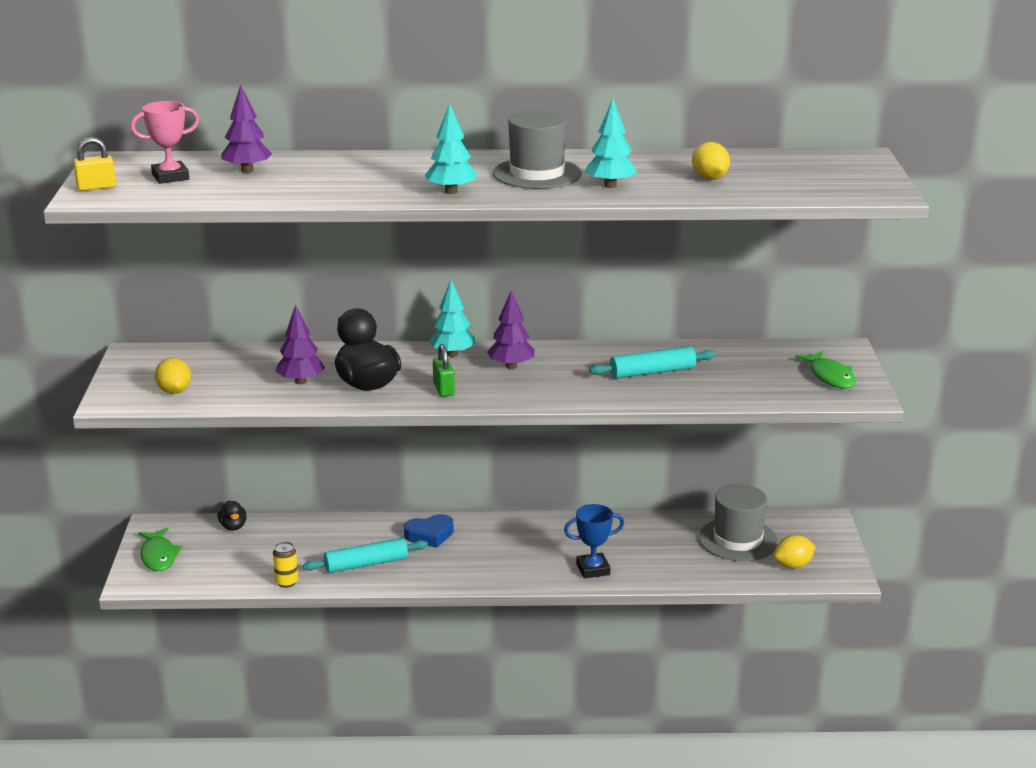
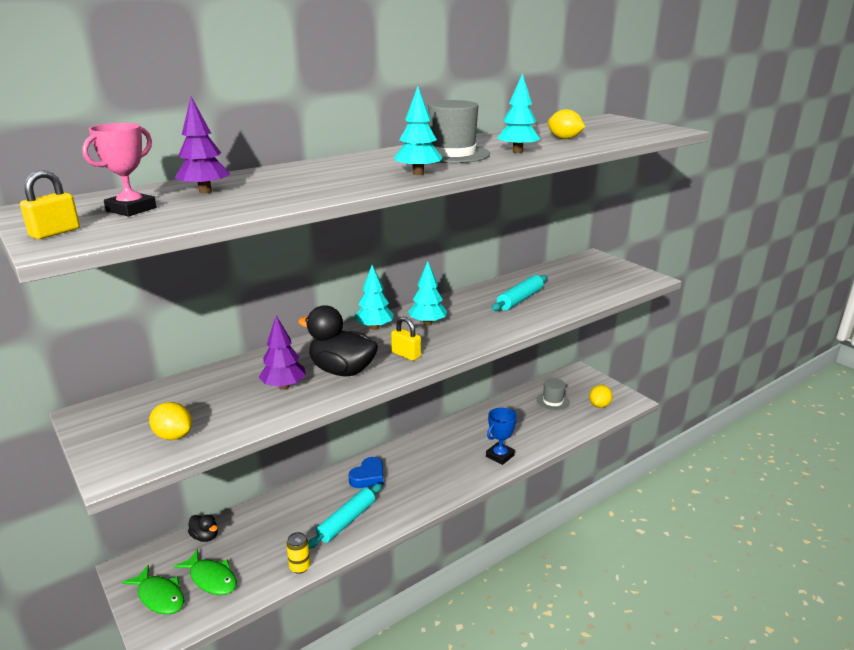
camera: 35 degrees left, 0 degrees up
(444, 389) = (406, 355): green padlock -> yellow padlock
(511, 366) = (427, 323): purple tree -> turquoise tree
(738, 540) = (553, 401): grey hat -> grey hat, size x0.61
(830, 376) = (615, 273): green fish -> green fish (211, 578)

